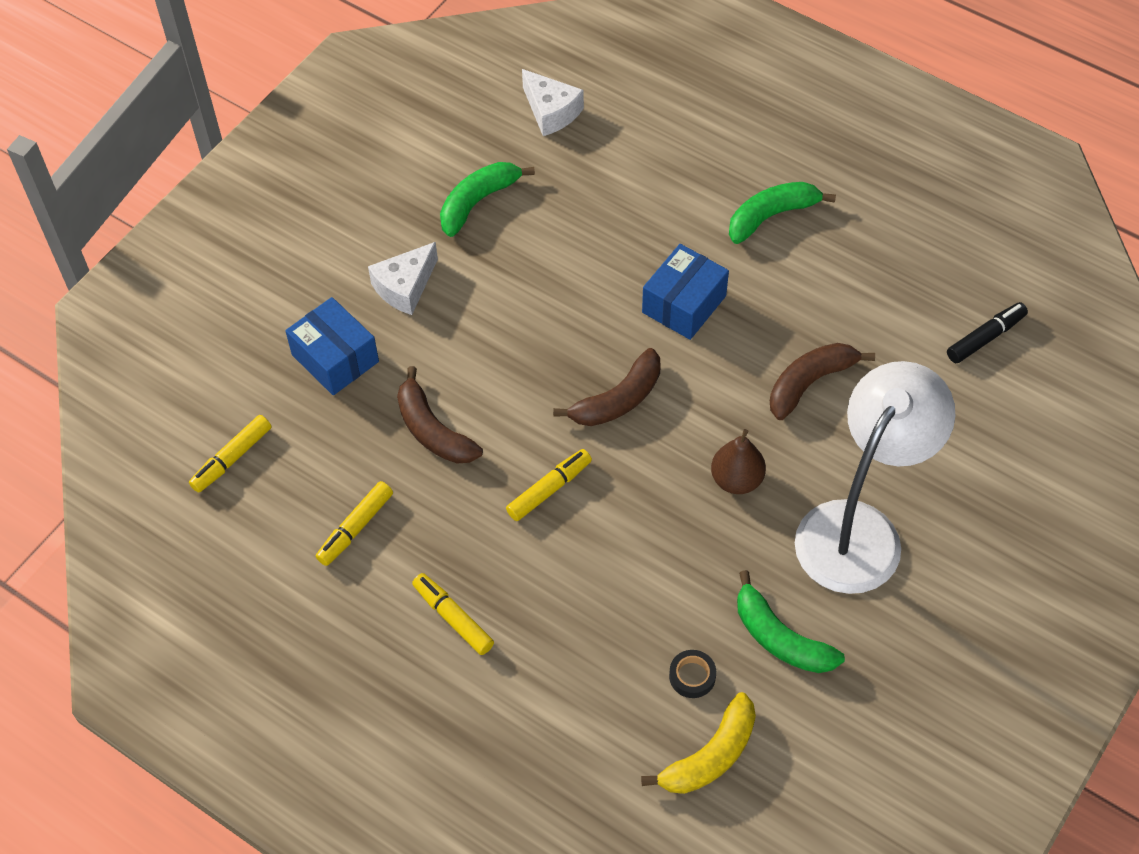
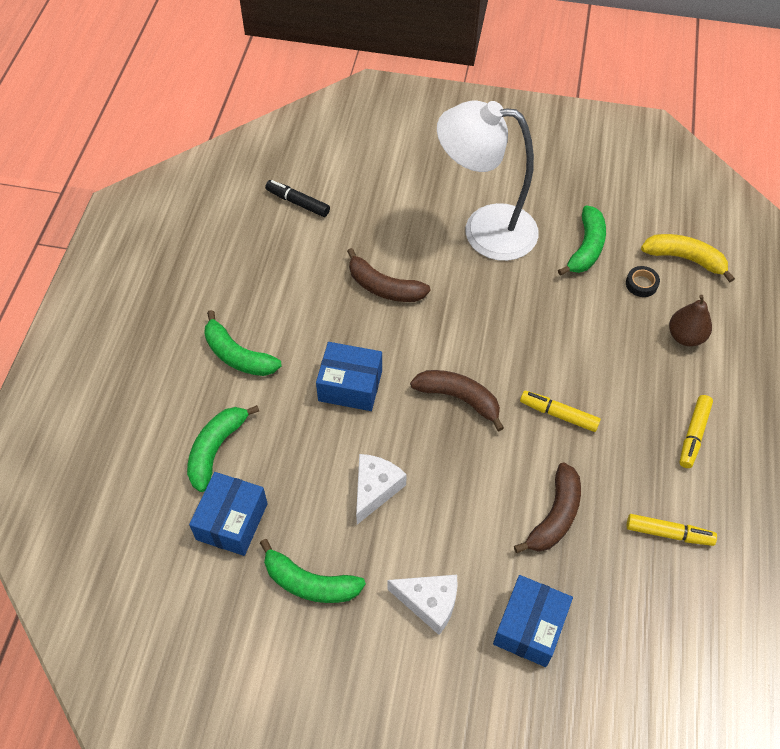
camera: 115 degrees left, 0 degrees up
(232, 458) = (669, 664): yellow marker -> none
(551, 112) = (178, 564): white cheese -> white cheese (375, 489)
(573, 161) = (232, 521): none -> blue box
(661, 169) = (216, 449): none -> green banana
(736, 480) = (486, 305): brown pear -> brown pear (685, 336)

